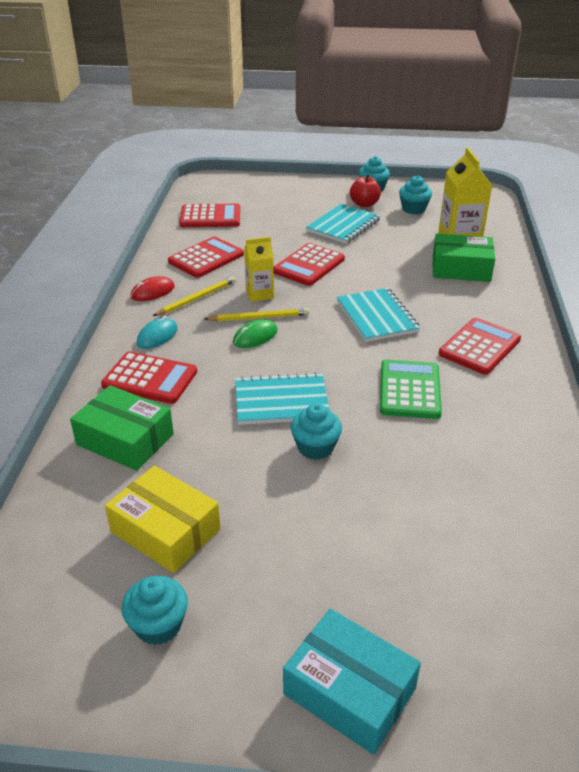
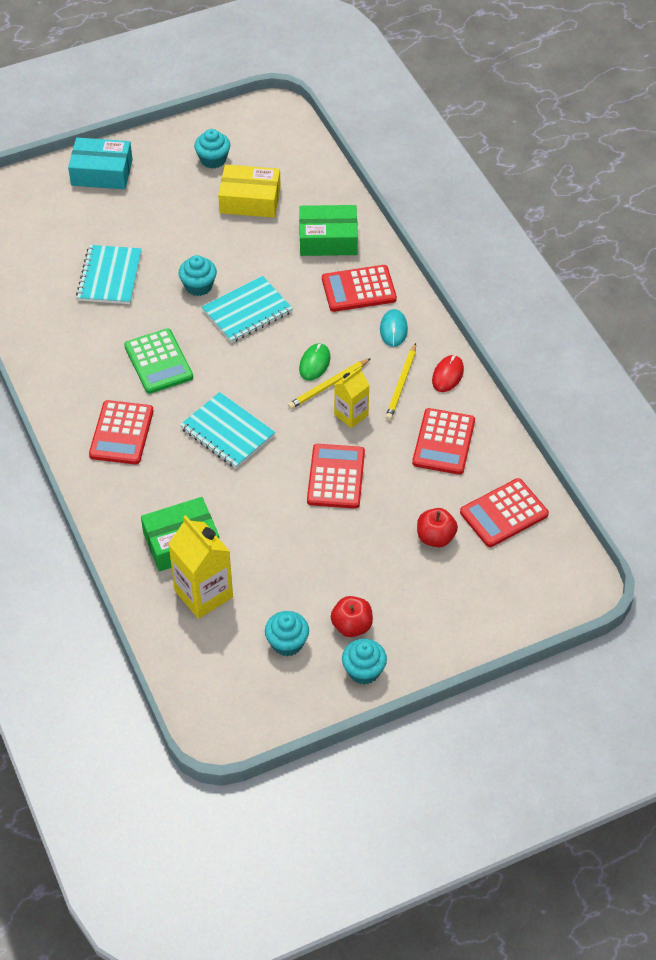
camera: 150 degrees right, 15 degrees up
(269, 220) = (435, 537): none -> red apple
(343, 225) = (347, 566): turquoise notebook -> turquoise notebook (110, 276)

